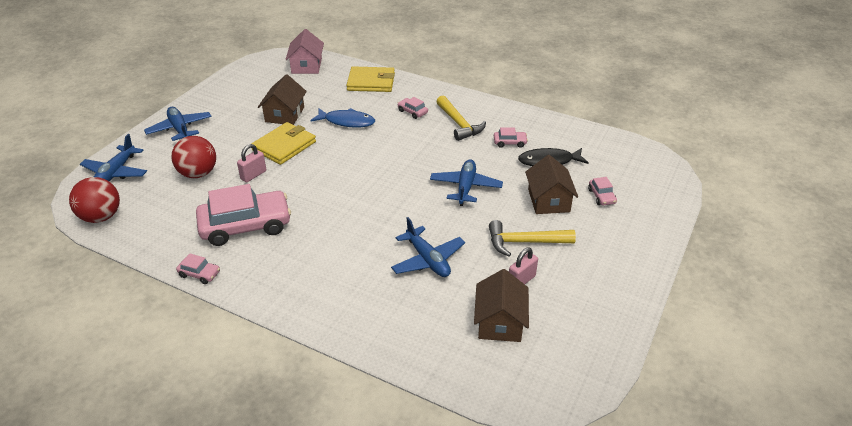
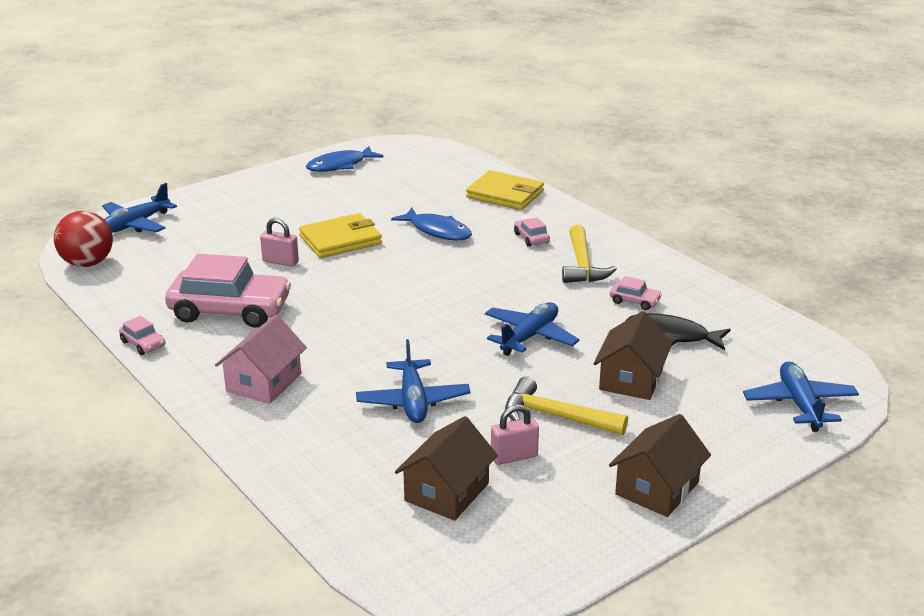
camera: 25 degrees right, 10 degrees down
(180, 129) = (236, 197): blue plane -> blue plane (799, 404)
(198, 174) = (221, 246): red ball -> none
(239, 85) = (340, 165): none -> blue fish
(253, 175) = (280, 262): pink padlock -> pink padlock turned 45 degrees clockwise
(284, 114) = (368, 207): brown house -> brown house (657, 488)
(306, 66) = (438, 161): pink house -> pink house (264, 382)
(601, 196) = (713, 394): pink car -> none

